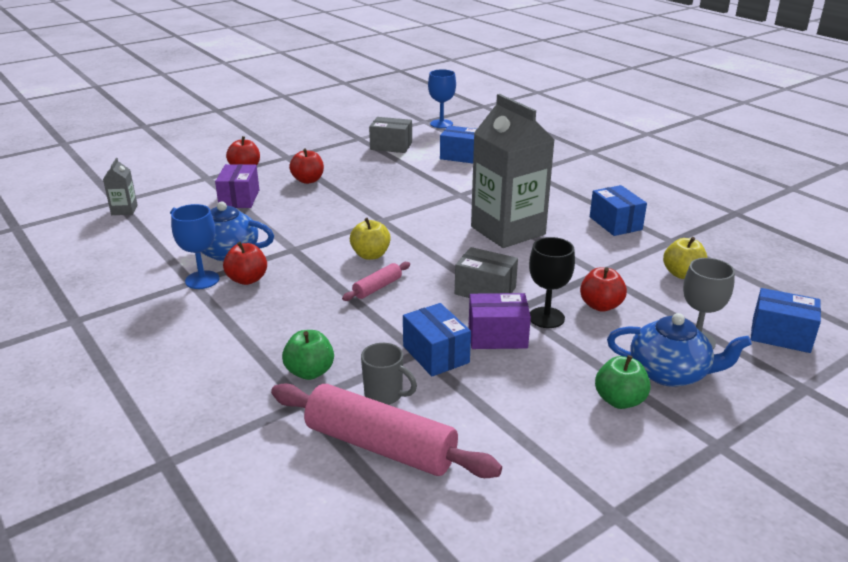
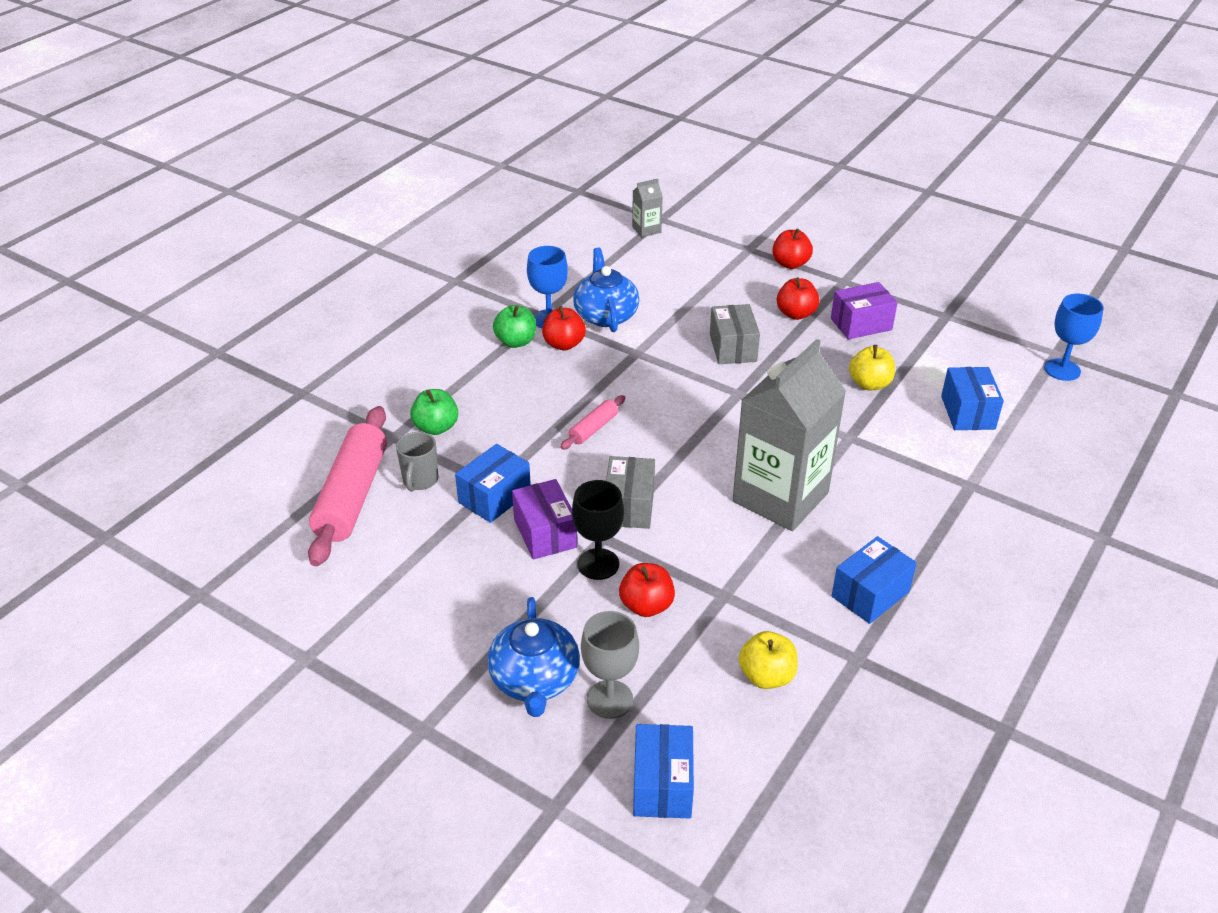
camera: 70 degrees right, 10 degrees up
(239, 198) = (718, 284): purple box -> purple box (861, 324)
(370, 255) = (655, 406): yellow apple -> yellow apple (869, 384)
(377, 287) = (593, 428): pink rolling pin -> pink rolling pin turned 75 degrees counterclockwise
(391, 146) = (945, 346): grey box -> grey box (733, 348)
(619, 400) = (470, 643): green apple -> green apple (516, 341)

